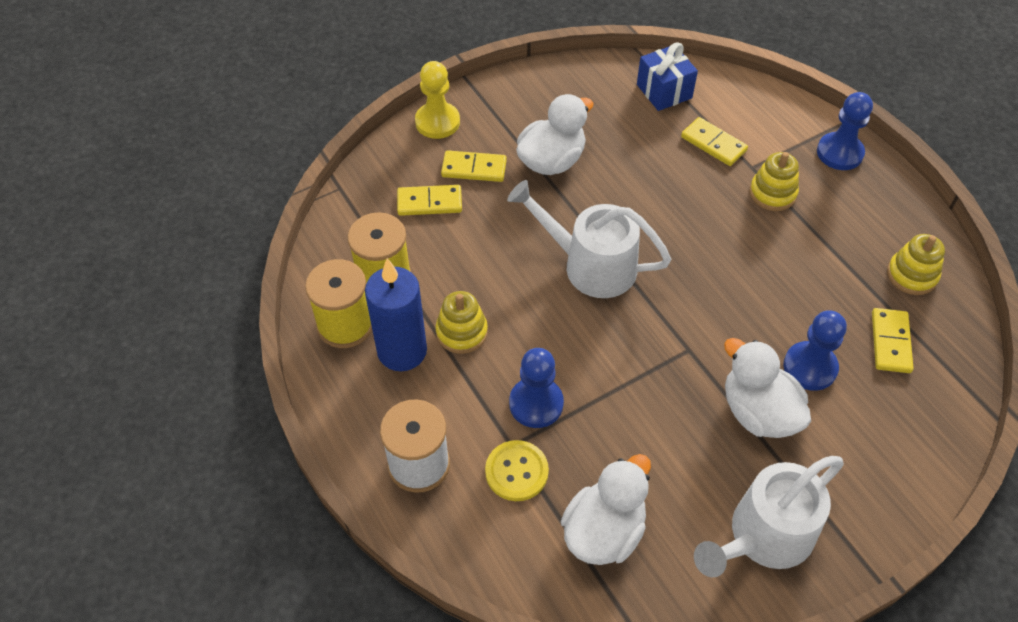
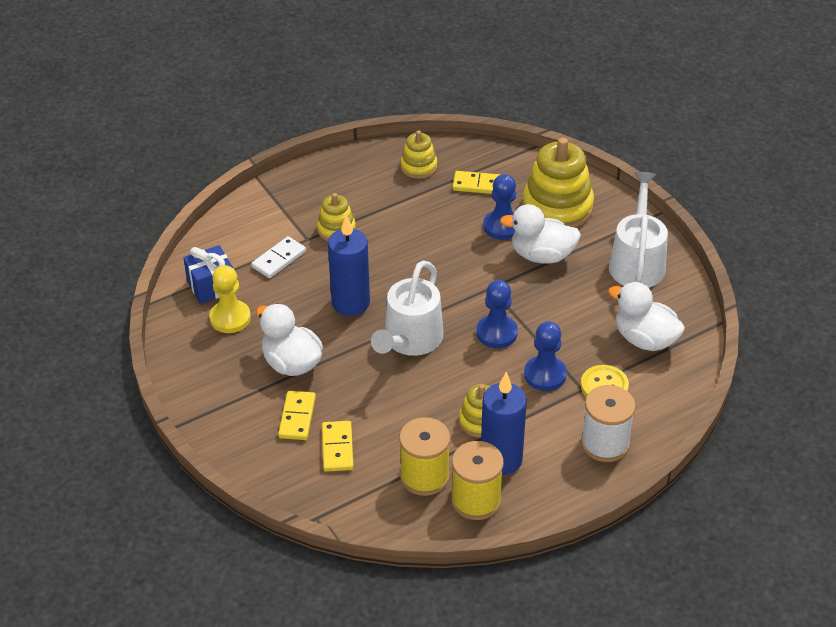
camera: 90 degrees left, 10 degrees down
(437, 122) = (234, 446): yellow pawn -> yellow pawn (230, 318)
(648, 209) = (350, 303): none -> blue candle
(713, 144) = (279, 259): yellow domino -> white domino
(758, 412) = (541, 255): white duck -> white duck turned 45 degrees clockwise
(763, 537) = (637, 261): white watering can -> white watering can turned 135 degrees counterclockwise
(839, 153) = (295, 188): blue pawn -> blue pawn (496, 333)
(864, 438) = (557, 207): none -> yellow stacking toy

